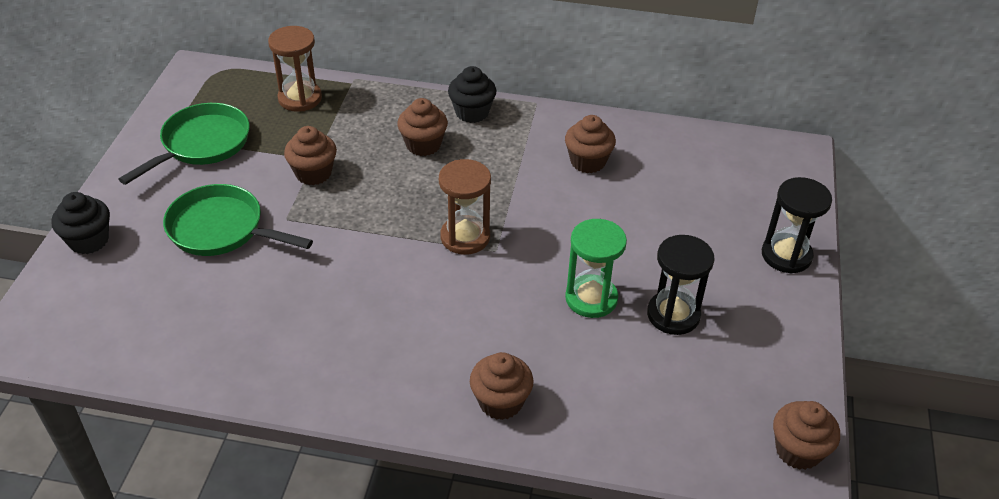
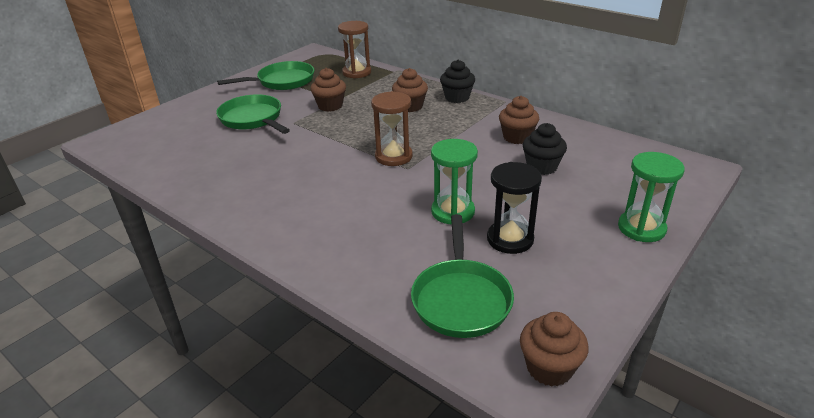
camera: 30 degrees right, 10 degrees down
(89, 240) = (181, 108): black cupcake -> black cupcake (542, 167)
(500, 402) = (331, 252): brown cupcake -> none
(674, 408) = (461, 299): none -> green pan
(786, 255) = (641, 228): black hourglass -> green hourglass

